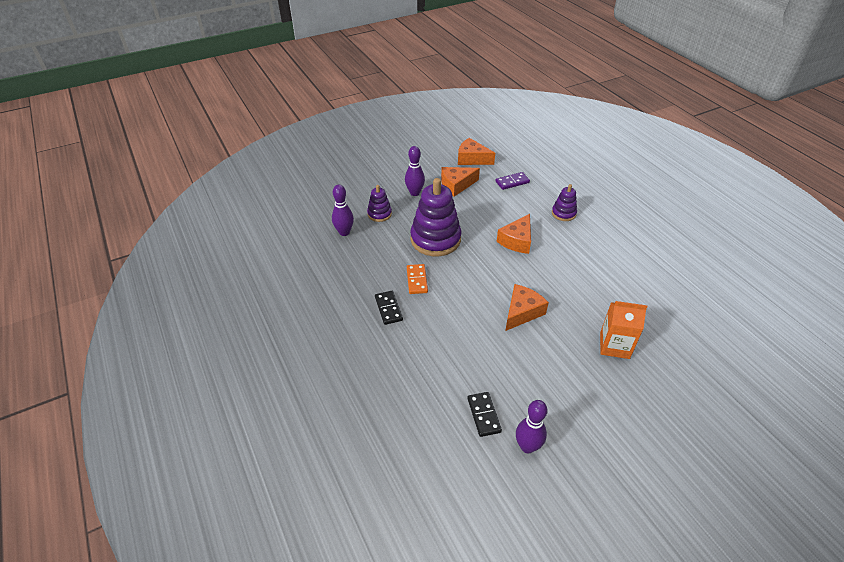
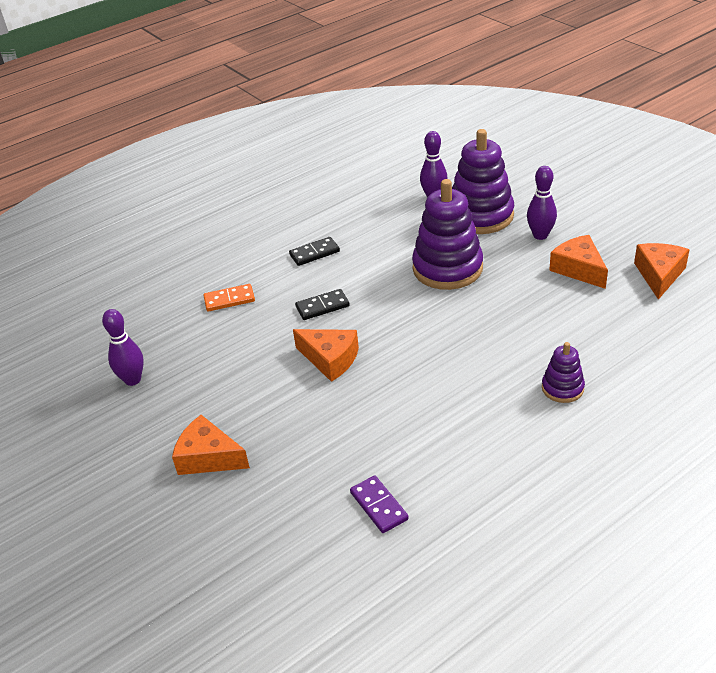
camera: 85 degrees right, 5 degrees down
(379, 214) = (480, 216): purple stacking toy -> purple stacking toy, size x1.98
(417, 280) = (366, 266): orange domino -> orange domino (229, 300)
(484, 415) = (172, 343): black domino -> black domino (322, 306)
(512, 182) = (619, 324): purple domino -> purple domino (379, 506)
(517, 240) = (473, 342): orange cheese -> orange cheese (208, 457)
(614, 345) = (285, 452): orange carton -> none

